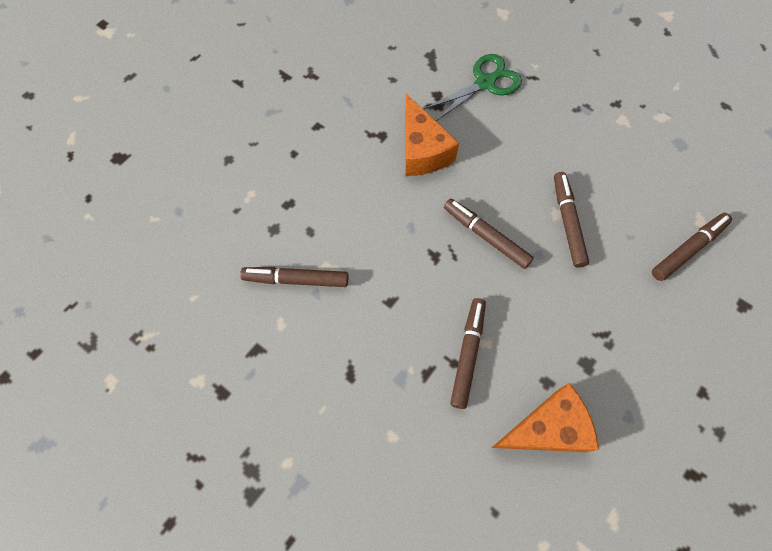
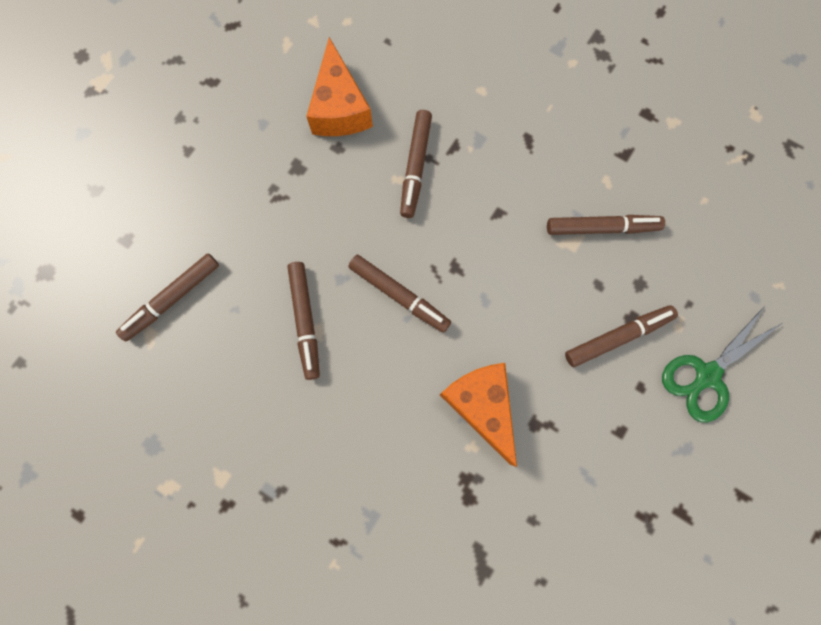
camera: 175 degrees right, 10 degrees up
(303, 190) = (617, 337): none -> brown marker
(485, 82) = (403, 526): green scissors -> green scissors (706, 376)
(547, 428) = (339, 108): orange cheese -> orange cheese turned 75 degrees counterclockwise

